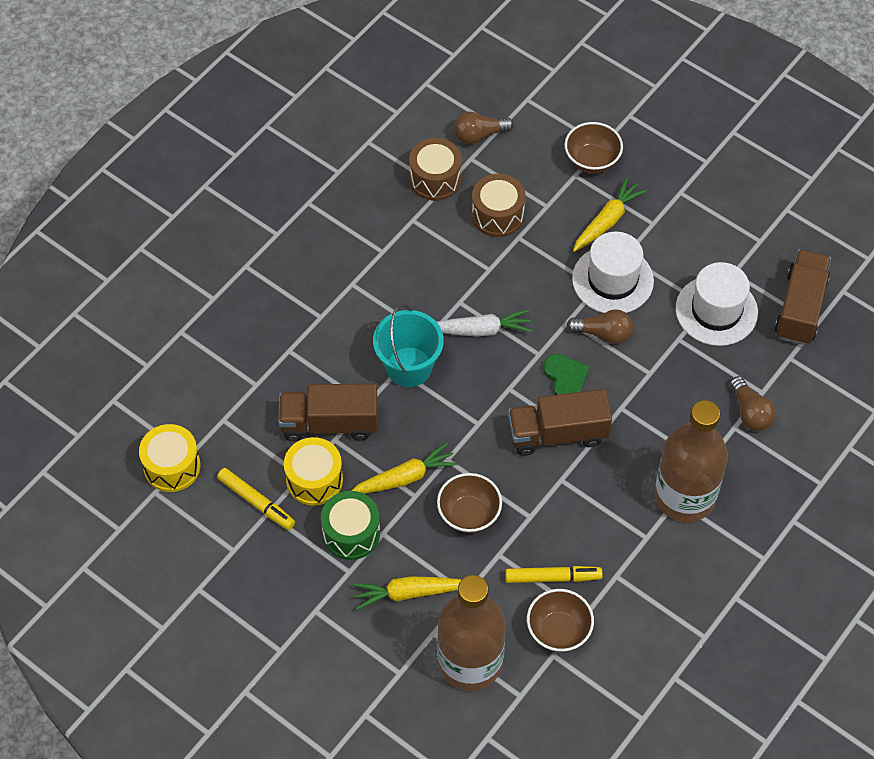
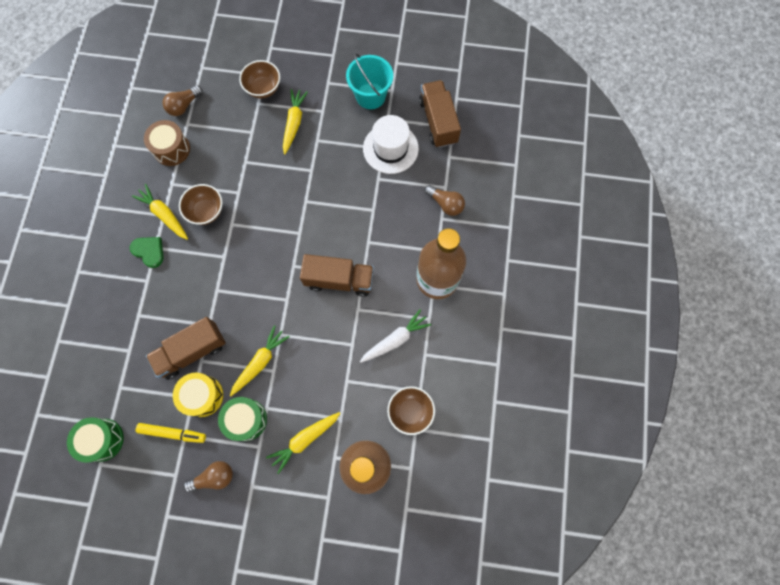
camera: 30 degrees left, 15 degrees up
(172, 466) = (102, 440): yellow drum -> green drum
(383, 251) = (164, 215): none -> yellow carrot
(409, 367) = (222, 285): turquoise bucket -> turquoise bucket (370, 96)
(469, 514) = (314, 364): brown bowl -> brown bowl (206, 211)
(479, 330) = (254, 236): white carrot -> white carrot (395, 339)
(497, 215) = (224, 153): brown drum -> none
(553, 577) = (387, 377): yellow marker -> none
(557, 434) = (339, 280): brown truck -> brown truck turned 135 degrees counterclockwise
(565, 378) = (324, 240): green heart -> green heart (149, 251)
(603, 333) = (331, 198): brown light bulb -> brown light bulb (214, 477)
(612, 280) = (318, 160): white hat -> none

